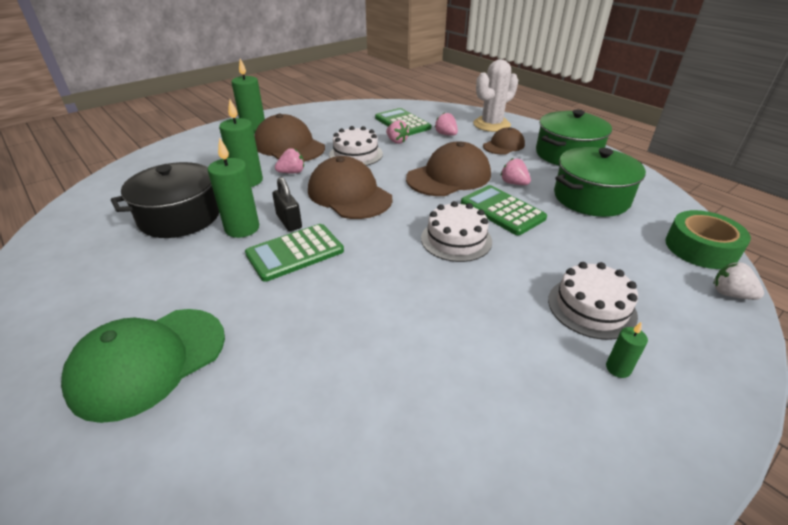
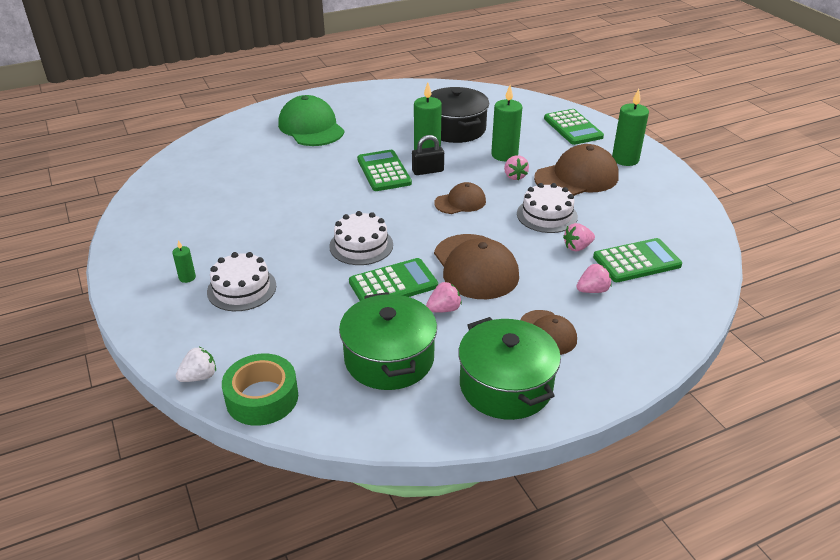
camera: 105 degrees right, 0 degrees up
(189, 152) = (573, 128): none -> green calculator
(349, 194) = (460, 202): brown cap -> brown cap, size x0.58
(491, 124) = (624, 343): white cactus -> none

